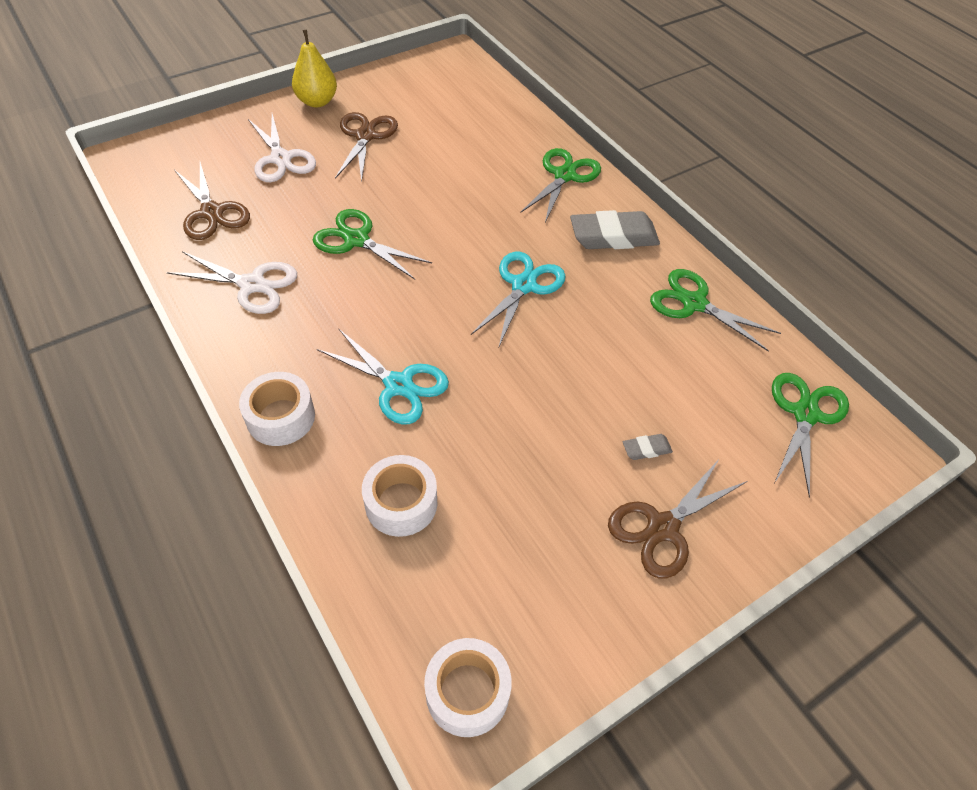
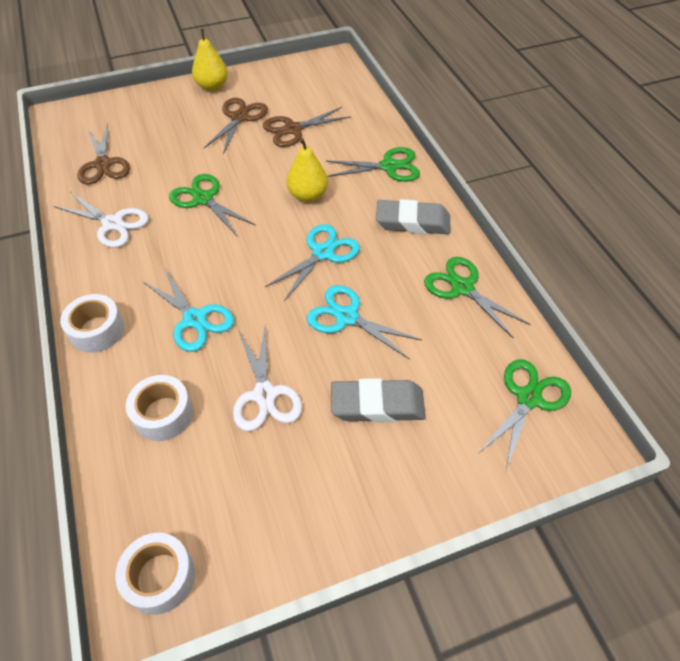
camera: 15 degrees right, 0 degrees up
(281, 159) = (169, 129): white scissors -> white scissors (264, 395)
(481, 220) = (308, 195): none -> yellow pear
(565, 175) = (389, 166): green scissors -> green scissors turned 45 degrees clockwise
(577, 355) = (346, 317): none -> turquoise scissors
(646, 449) = (377, 405): grey eraser -> grey eraser, size x2.22
(662, 528) = (367, 473): brown scissors -> brown scissors (293, 129)

